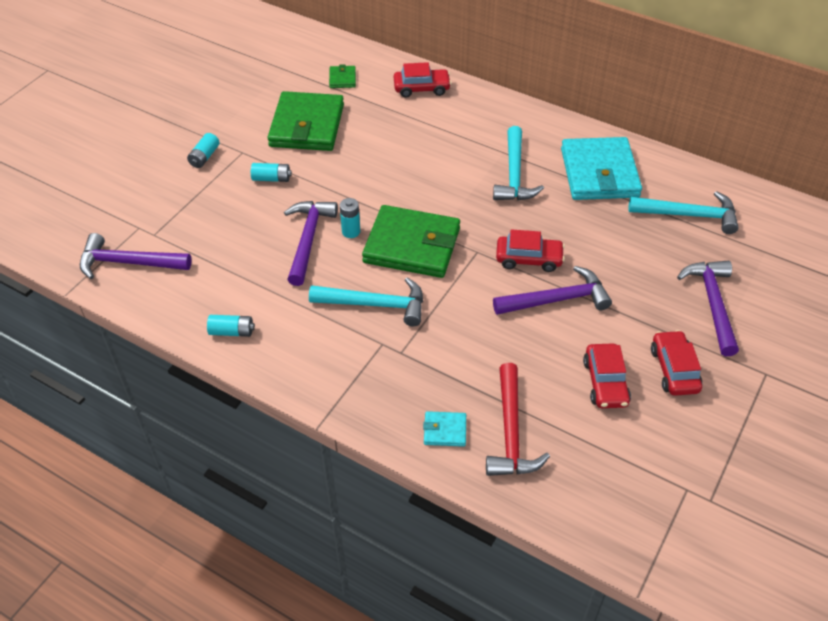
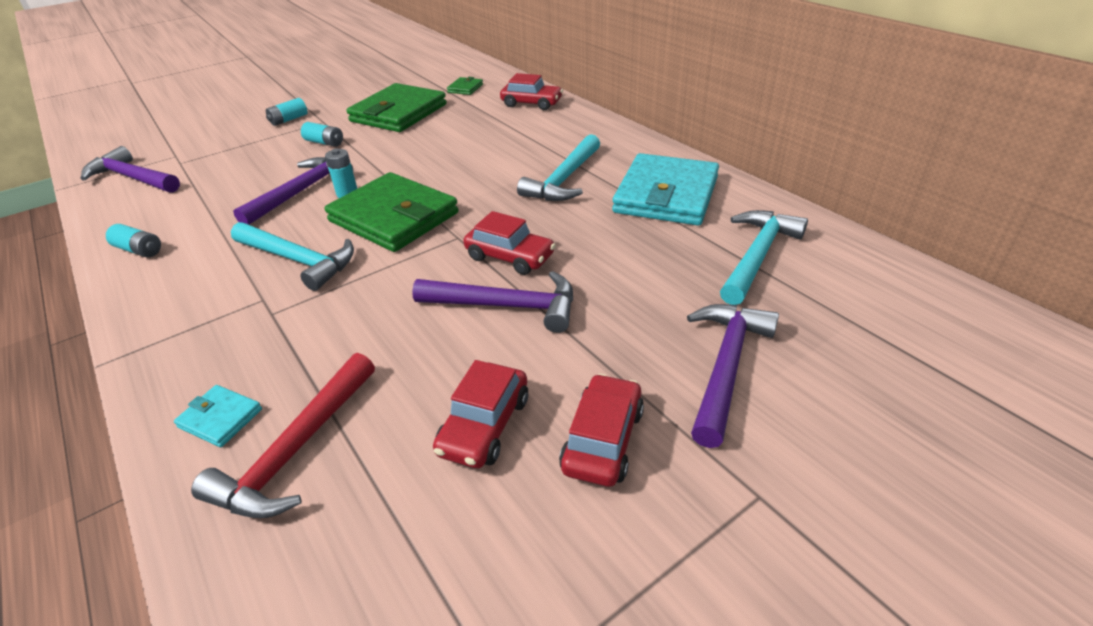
camera: 25 degrees right, 10 degrees down
(688, 215) = (757, 256): turquoise hammer -> turquoise hammer turned 90 degrees counterclockwise

